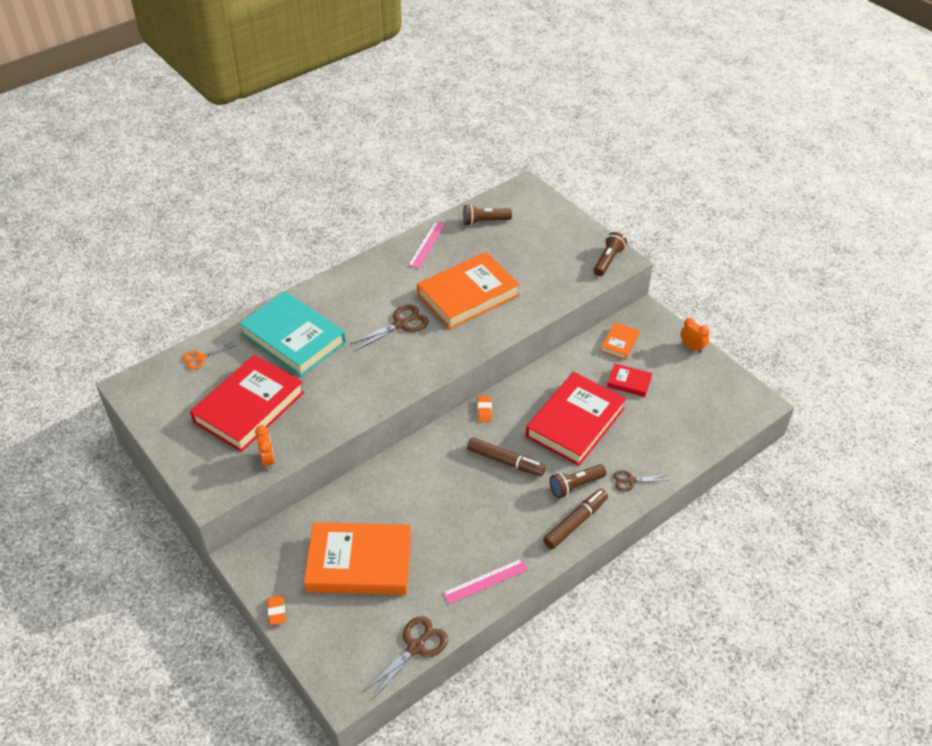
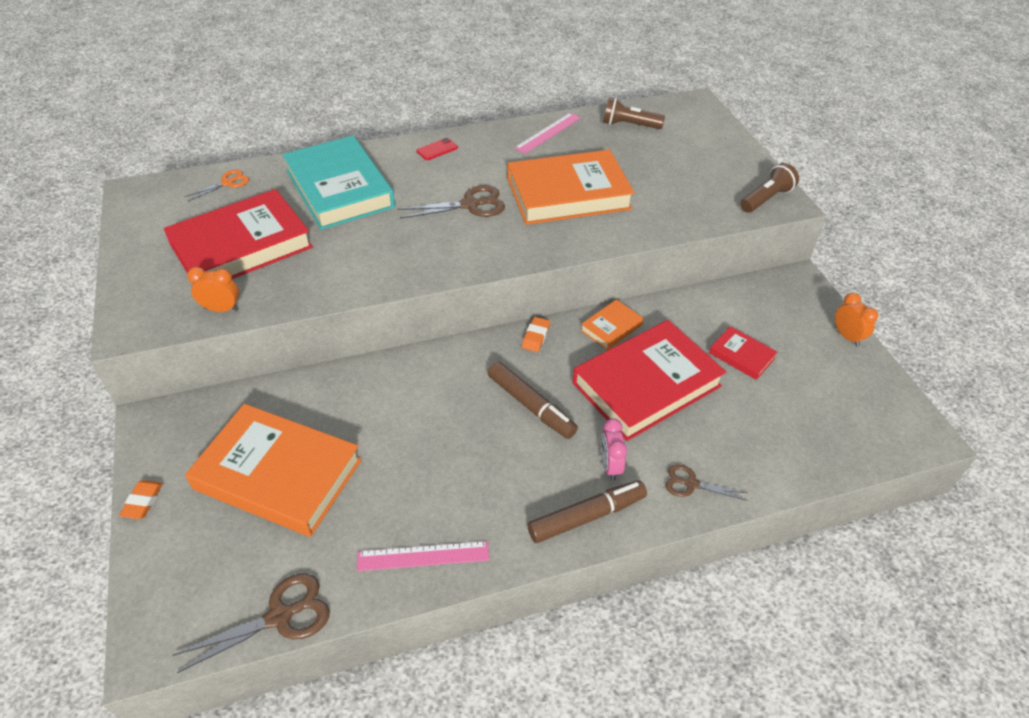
camera: 20 degrees right, 0 degrees up
(201, 358) = (227, 183): orange scissors -> orange scissors turned 150 degrees clockwise
(268, 460) = (222, 309): orange clock -> orange clock turned 90 degrees counterclockwise
(349, 283) = (437, 149): none -> red phone
(575, 485) = (610, 466): brown flashlight -> pink clock
(619, 343) = (748, 305): orange book -> orange book (611, 327)

